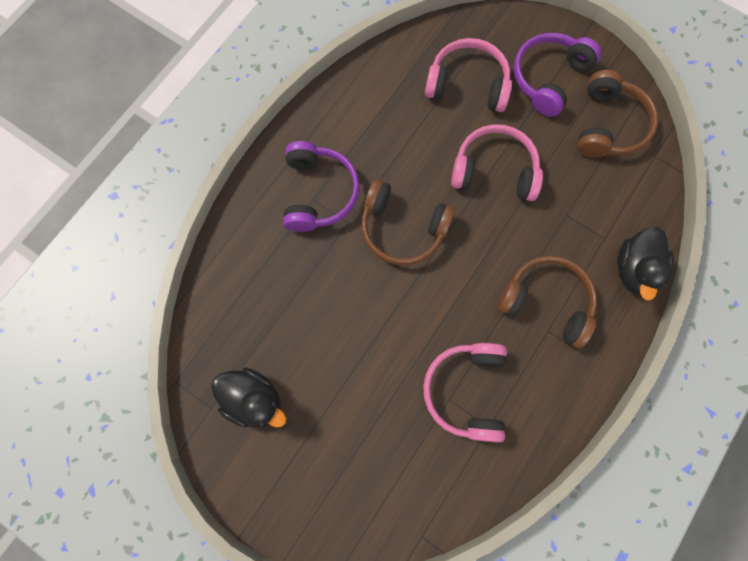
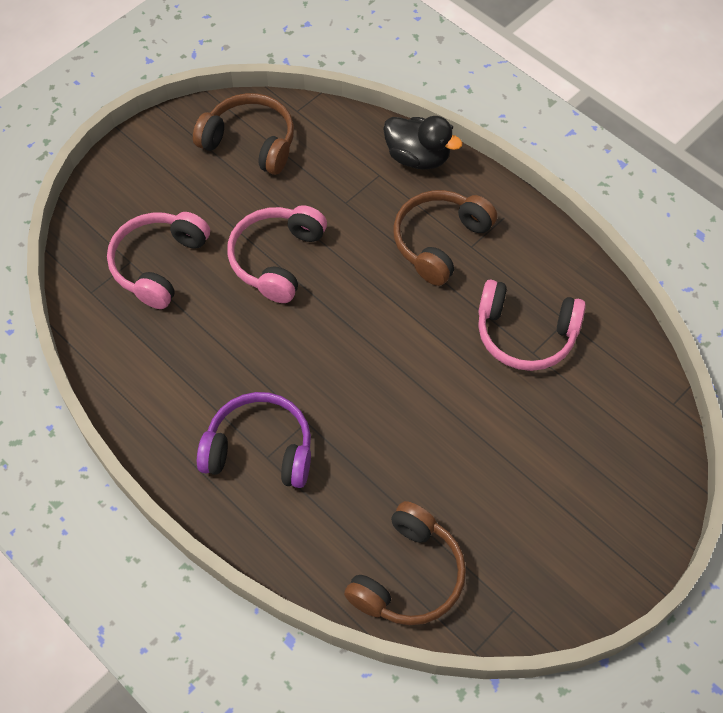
camera: 80 degrees left, 15 degrees down
(254, 399) = (508, 558): black duck -> none
(402, 229) = (327, 364): brown headphones -> brown headphones (408, 576)
(548, 78) = (176, 184): purple headphones -> none

